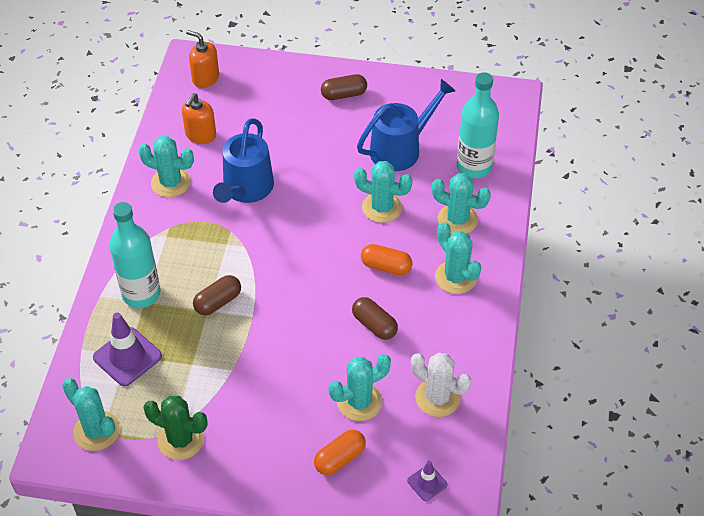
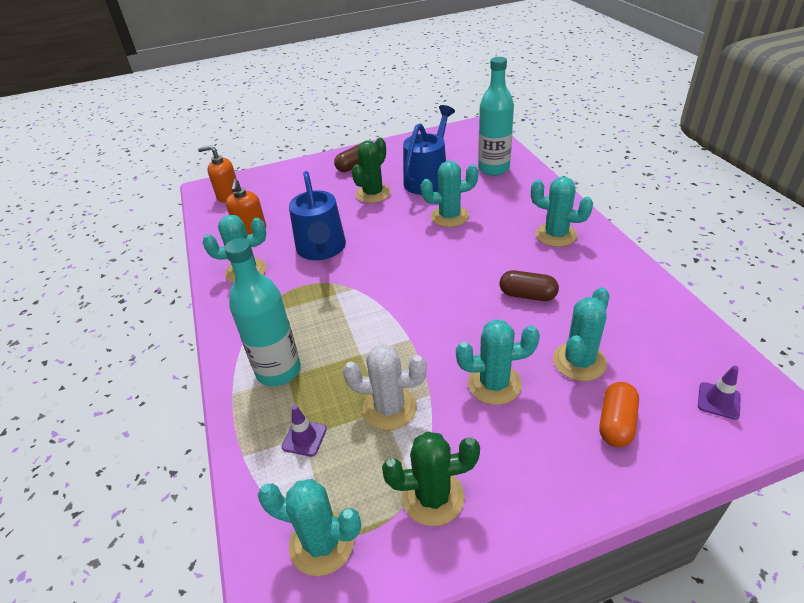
camera: 25 degrees left, 10 degrees down
(127, 357) = (304, 438): purple traffic cone -> purple traffic cone, size x0.55
(218, 302) = (365, 342): brown capsule -> none
(335, 143) = (373, 193): none -> green cactus
(386, 266) = (493, 251): orange capsule -> none
(437, 398) = (642, 324): white cactus -> white cactus (389, 408)
(457, 219) = (516, 201): turquoise cactus -> turquoise cactus (494, 384)

